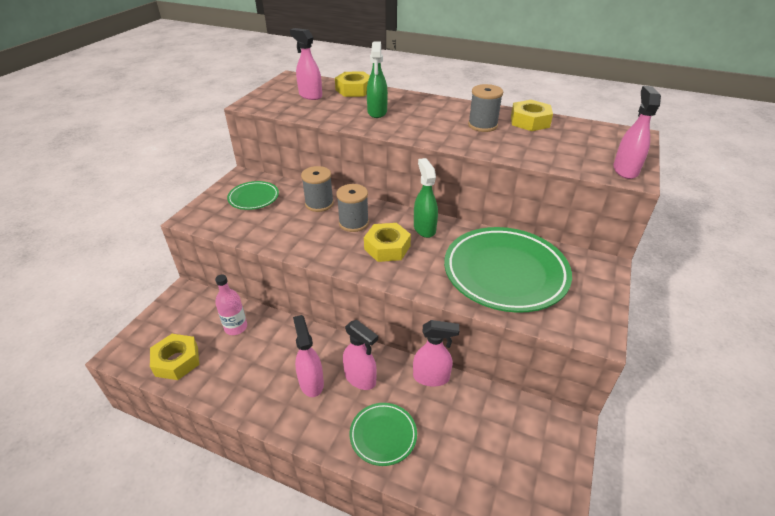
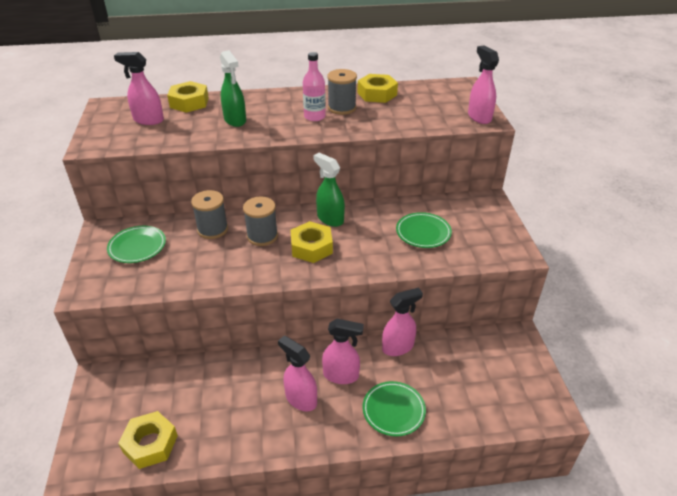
camera: 30 degrees left, 0 degrees up
(236, 327) = (187, 385): pink bottle -> pink bottle (314, 117)
(505, 273) = (423, 233): green plate -> green plate, size x0.49

